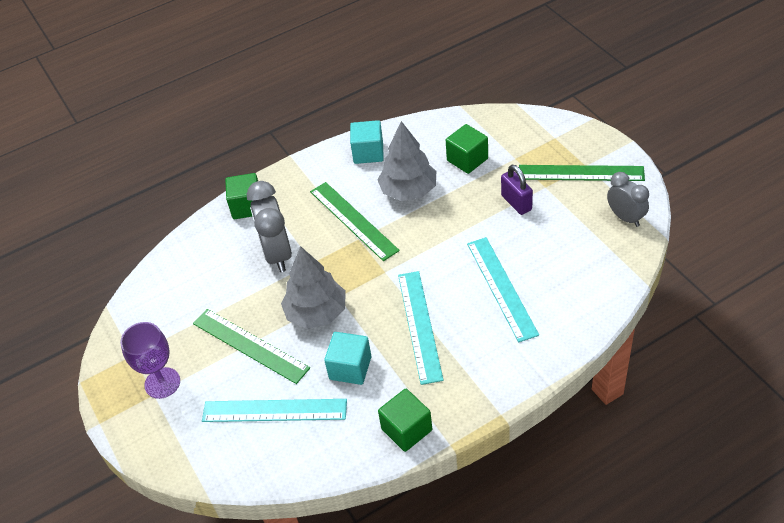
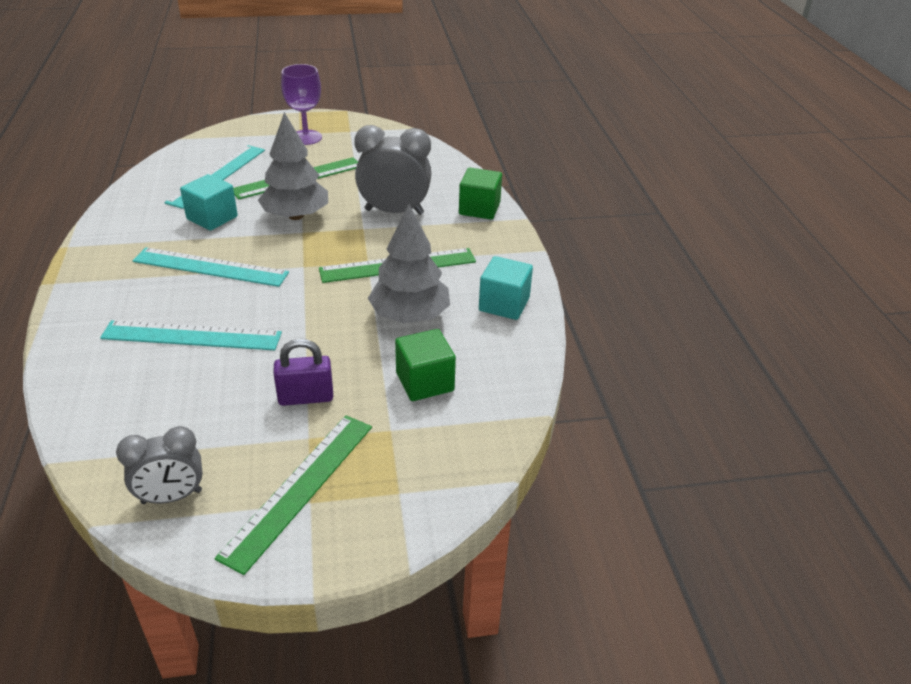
camera: 105 degrees right, 10 degrees down
(406, 429) = (113, 229): green cube -> none

